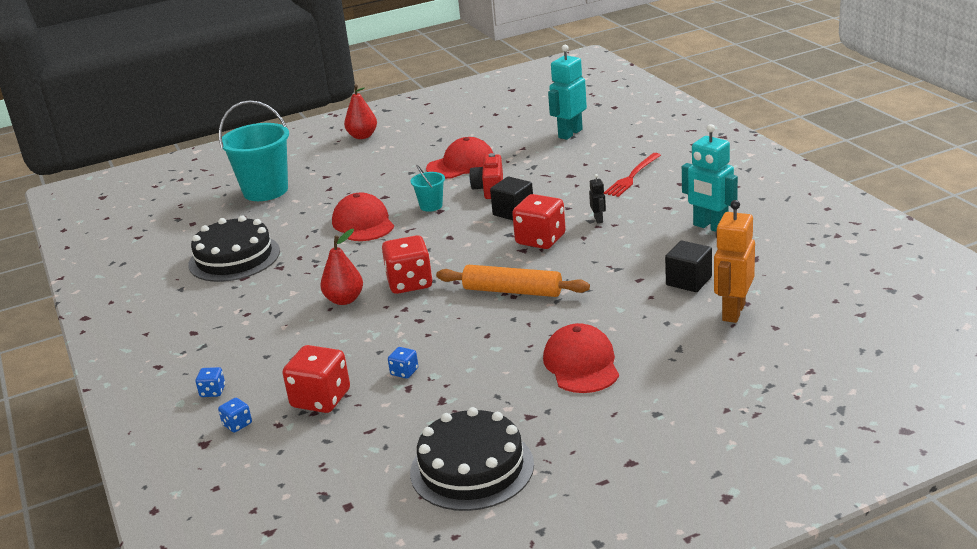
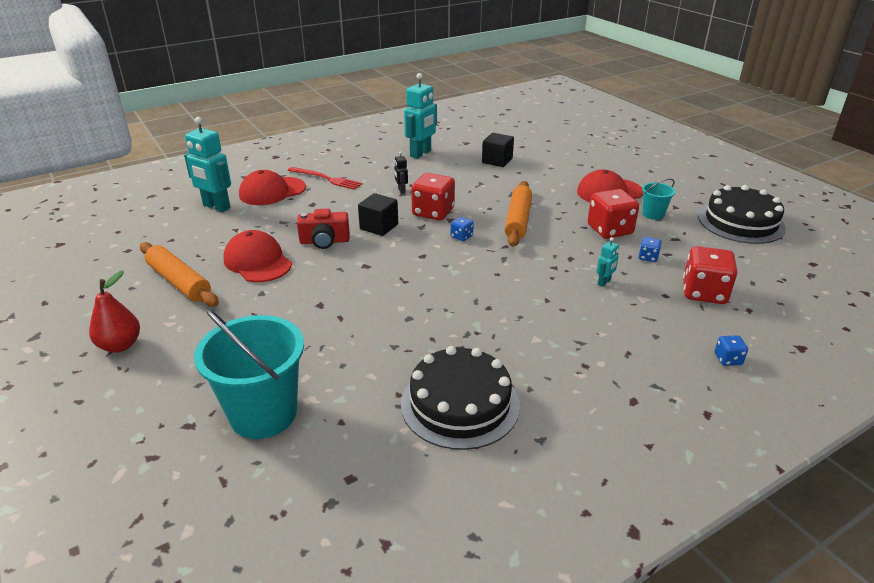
camera: 100 degrees left, 5 degrees up
(237, 424) = (764, 333): blue dice -> blue dice (461, 236)
(344, 300) = (545, 302): red pear -> none
(363, 223) = (384, 311): red cap -> red cap (272, 191)
(364, 336) = (604, 282): none -> turquoise robot
(409, 283) = (510, 269): red dice -> red dice (610, 230)
(431, 206) = (353, 271): turquoise bucket -> turquoise bucket (653, 214)
(438, 140) = (179, 282): none -> orange rolling pin
(598, 219) = (401, 190): black robot -> black robot turned 90 degrees counterclockwise
(733, 312) = (534, 149): orange robot -> none

